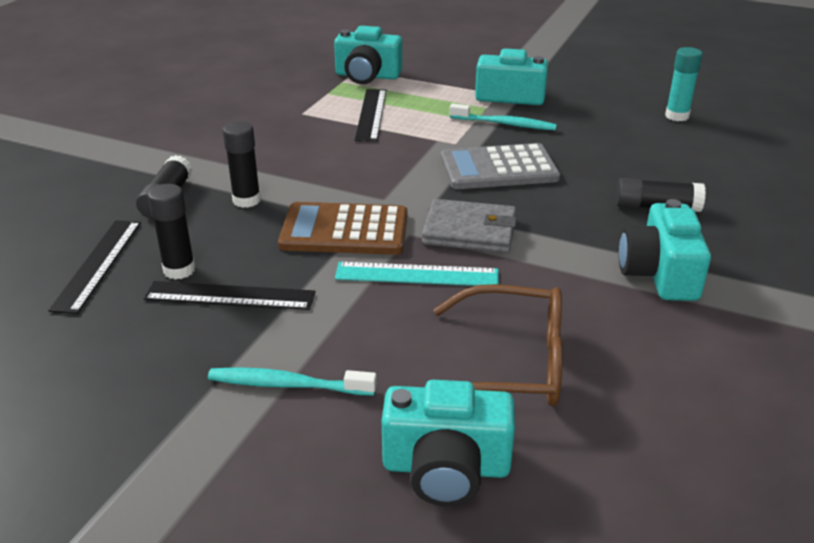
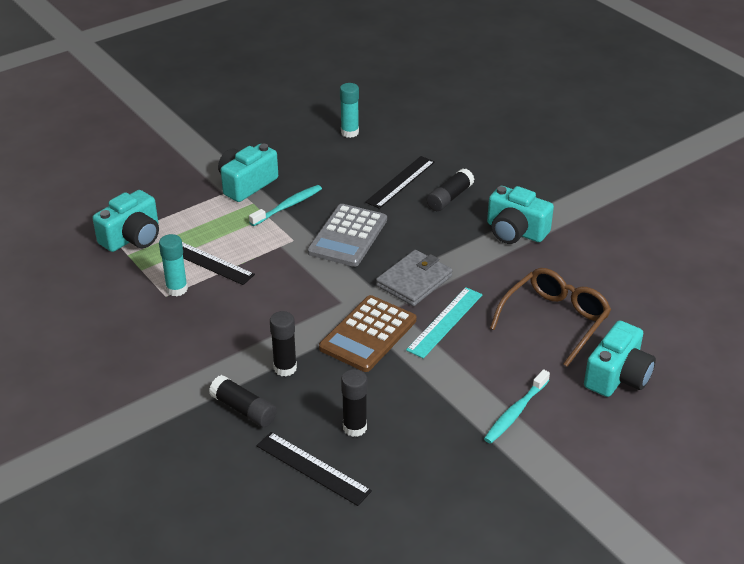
camera: 60 degrees left, 5 degrees up
(230, 296) = (406, 411): black ruler -> black ruler (400, 182)
(316, 115) = (177, 289): none -> turquoise glue stick

